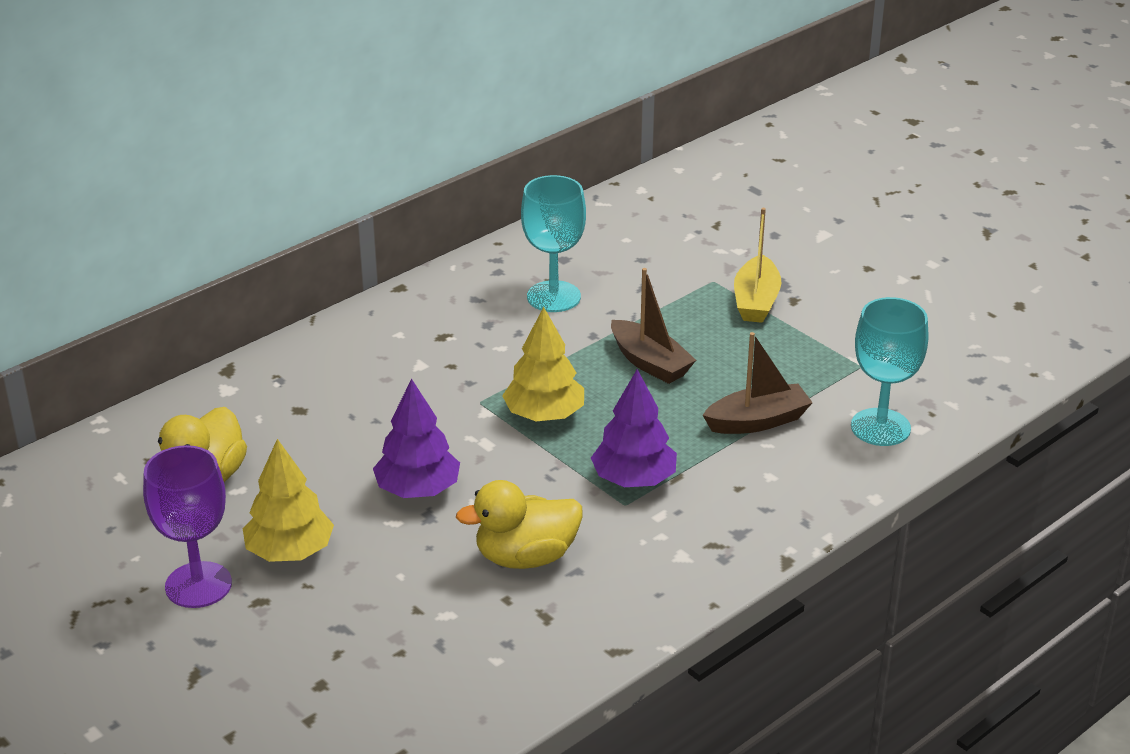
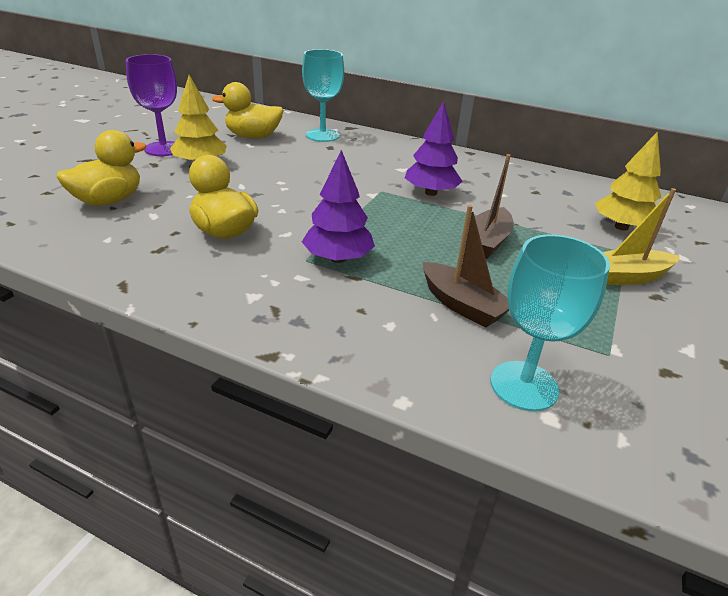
camera: 65 degrees right, 0 degrees up
(376, 655) = (108, 201): none -> yellow duck
(418, 490) = (277, 187): purple tree -> purple tree (430, 193)
(544, 415) = (386, 213): yellow tree -> yellow tree (621, 227)
(553, 297) = (520, 196): turquoise goblet -> turquoise goblet (322, 135)

